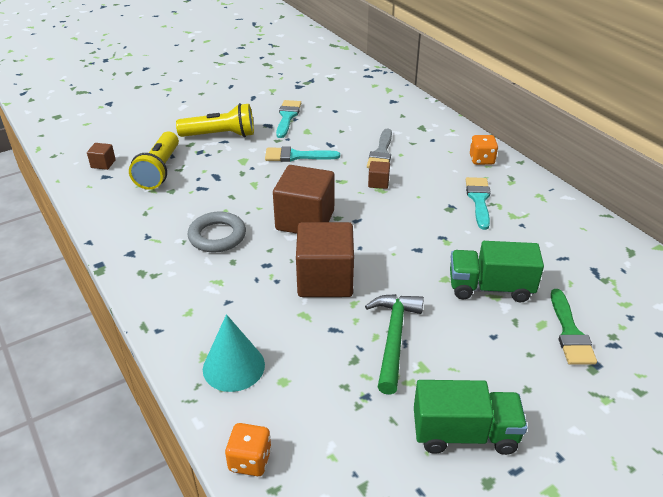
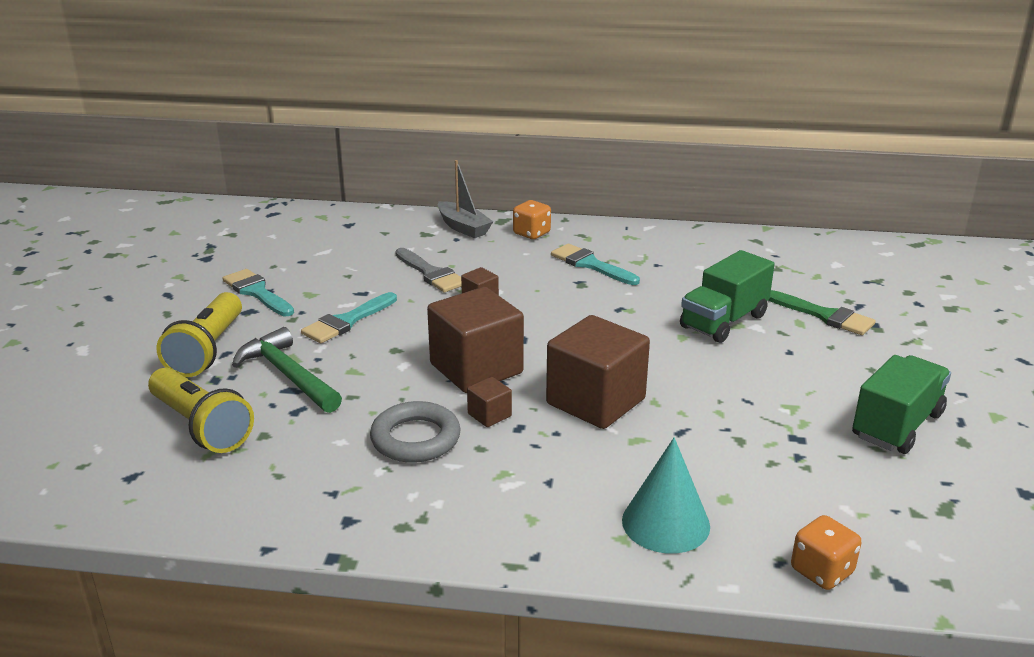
camera: 50 degrees left, 10 degrees down
(103, 164) = (96, 466): brown cube -> brown cube (489, 415)
(220, 135) = (207, 350): yellow flashlight -> yellow flashlight turned 150 degrees clockwise
(393, 338) = (734, 403): green hammer -> green hammer (288, 375)
(449, 135) = (463, 227): none -> grey boat

